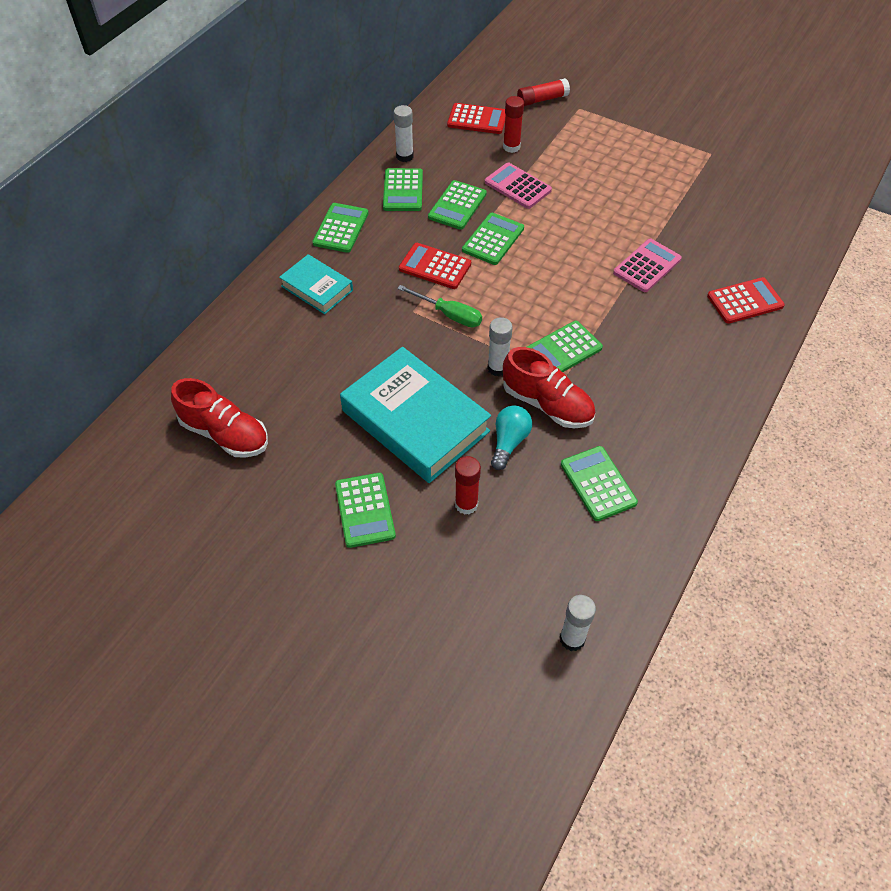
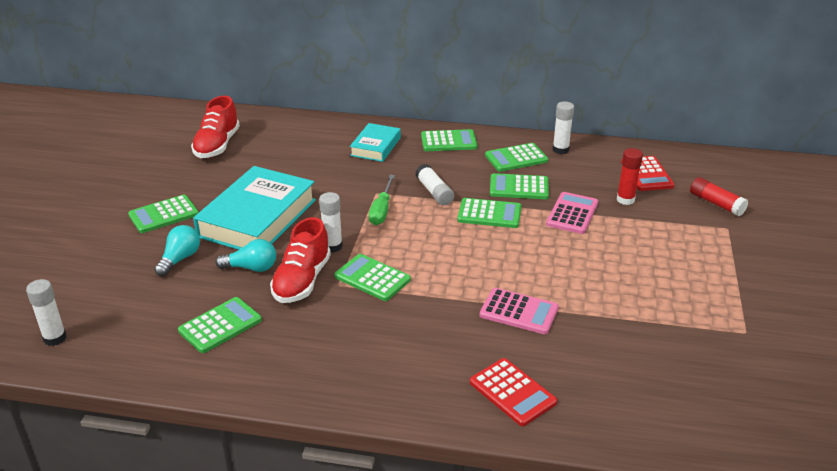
camera: 70 degrees right, 20 degrees down
(435, 266) = (434, 192): red calculator -> white glue stick
(466, 504) = (180, 259): red glue stick -> turquoise light bulb

